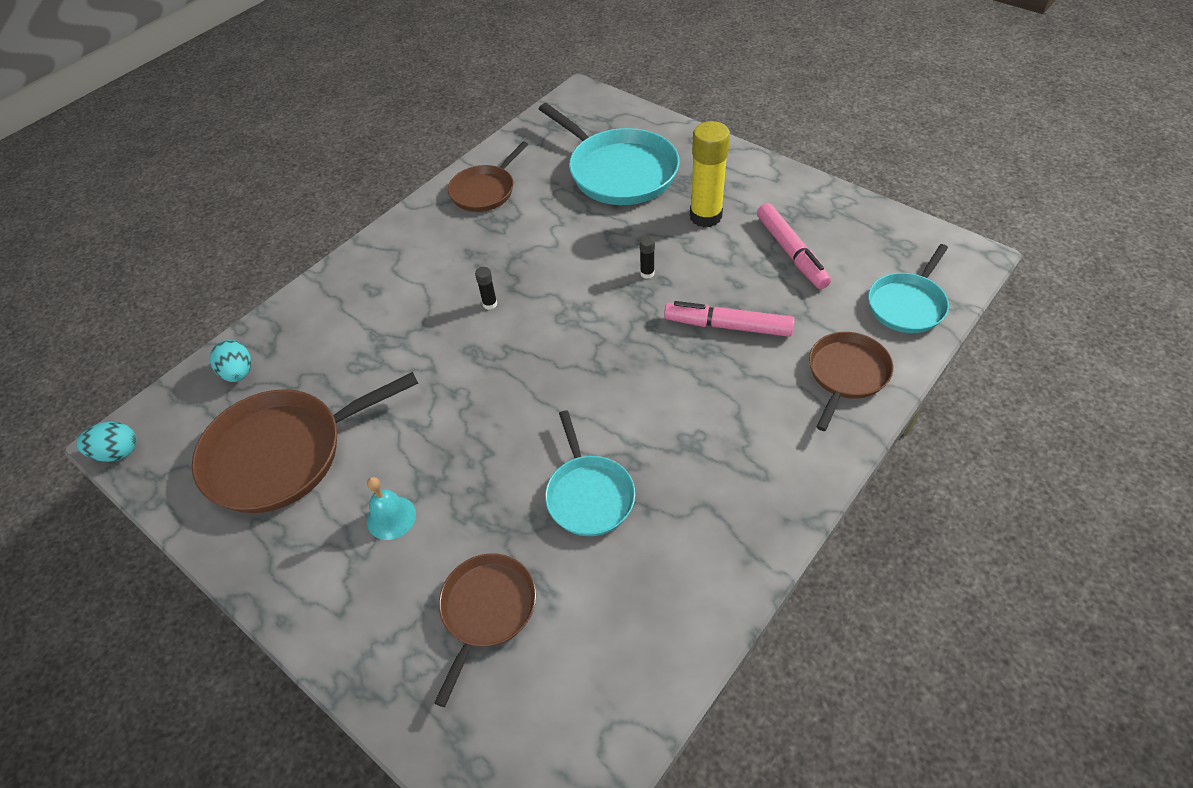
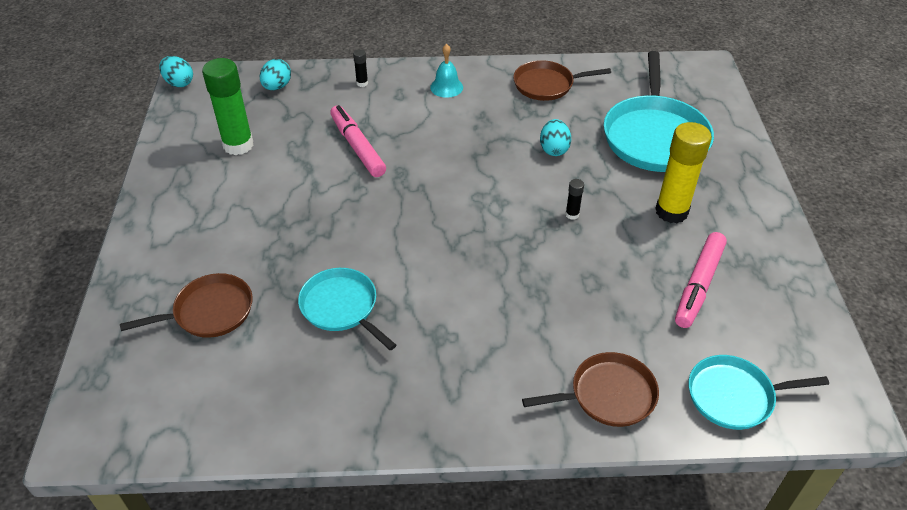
camera: 45 degrees right, 5 degrees down
(282, 454) = (238, 145): brown pan -> green glue stick
(391, 517) = (237, 222): turquoise bell -> turquoise bell (446, 87)
(490, 304) = (449, 154): black glue stick -> black glue stick (362, 83)
(564, 236) = (554, 149): none -> turquoise egg
(589, 495) = (341, 307): turquoise pan -> turquoise pan turned 105 degrees clockwise
(728, 326) = (574, 292): pink marker -> pink marker (357, 147)

